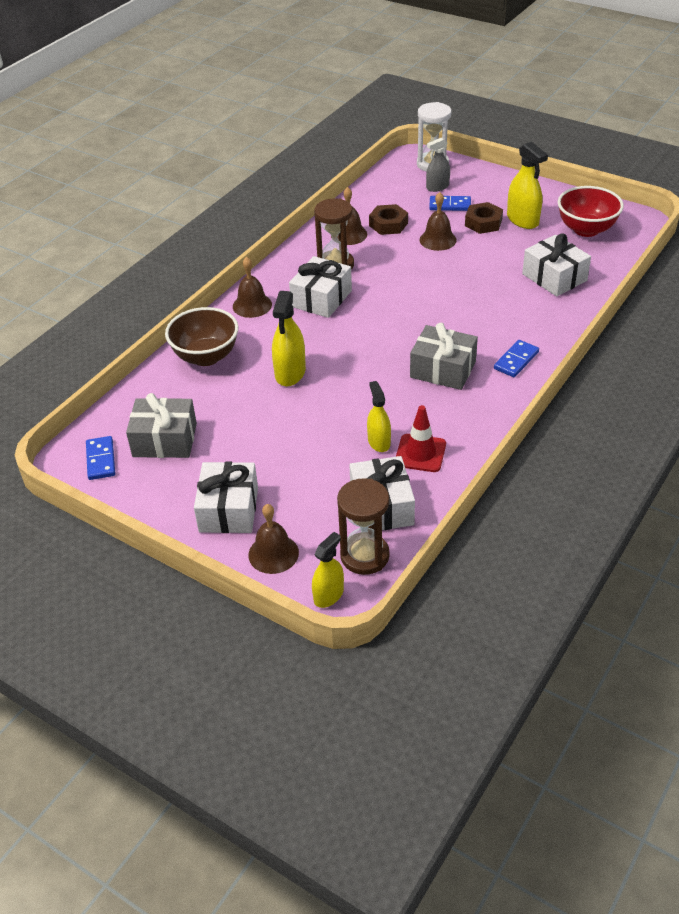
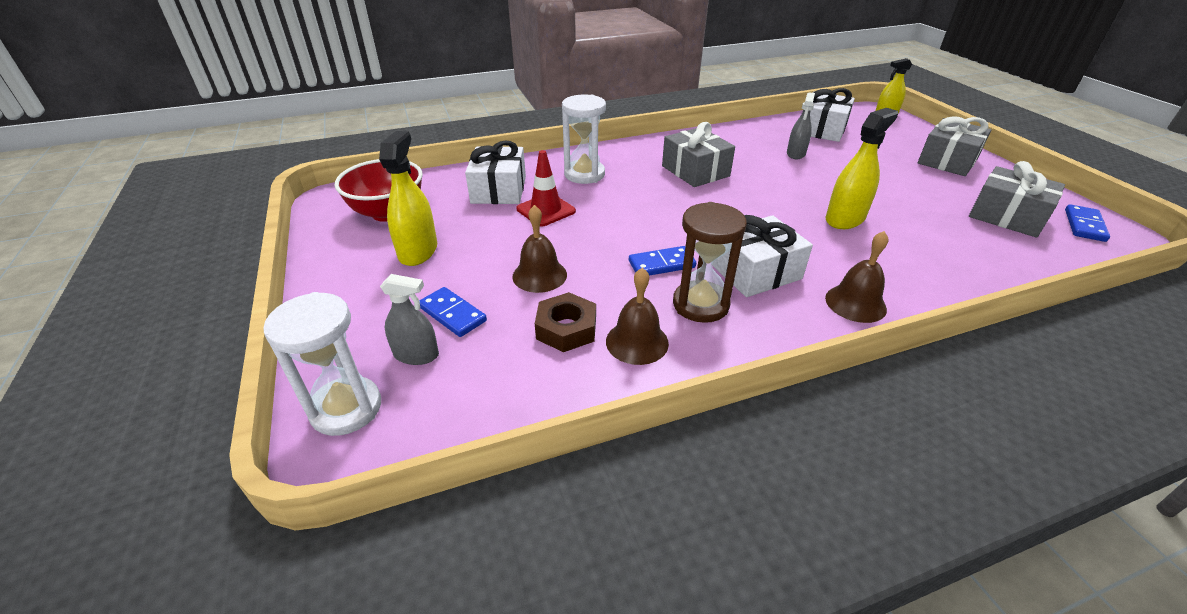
camera: 145 degrees left, 5 degrees down
(206, 356) = (943, 269): brown bowl -> none
(228, 509) = (947, 161): white gift -> grey gift
(273, 553) = (917, 135): brown bell -> none
(364, 556) = (851, 118): brown hourglass -> none
(379, 442) = (796, 154): yellow spray bottle -> grey spray bottle
(420, 453) = (769, 140): red traffic cone -> red traffic cone (546, 210)
(483, 223) = (459, 269): brown nut -> none
(516, 360) = (629, 155): blue domino -> blue domino (661, 264)
(520, 321) = (584, 174): none -> white hourglass

